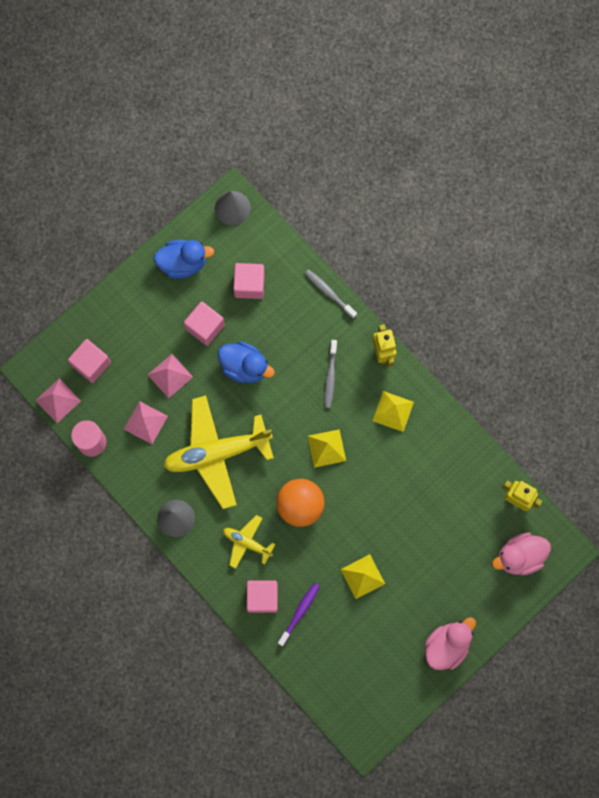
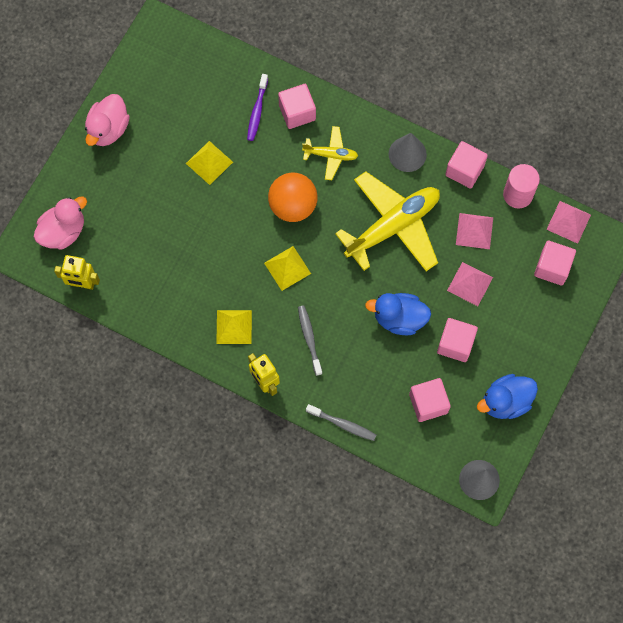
camera: 160 degrees right, 5 degrees down
(130, 483) = (464, 170): none -> pink cube

